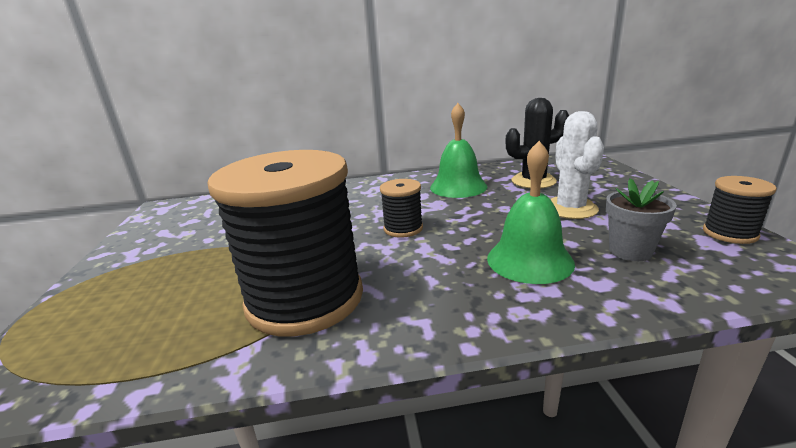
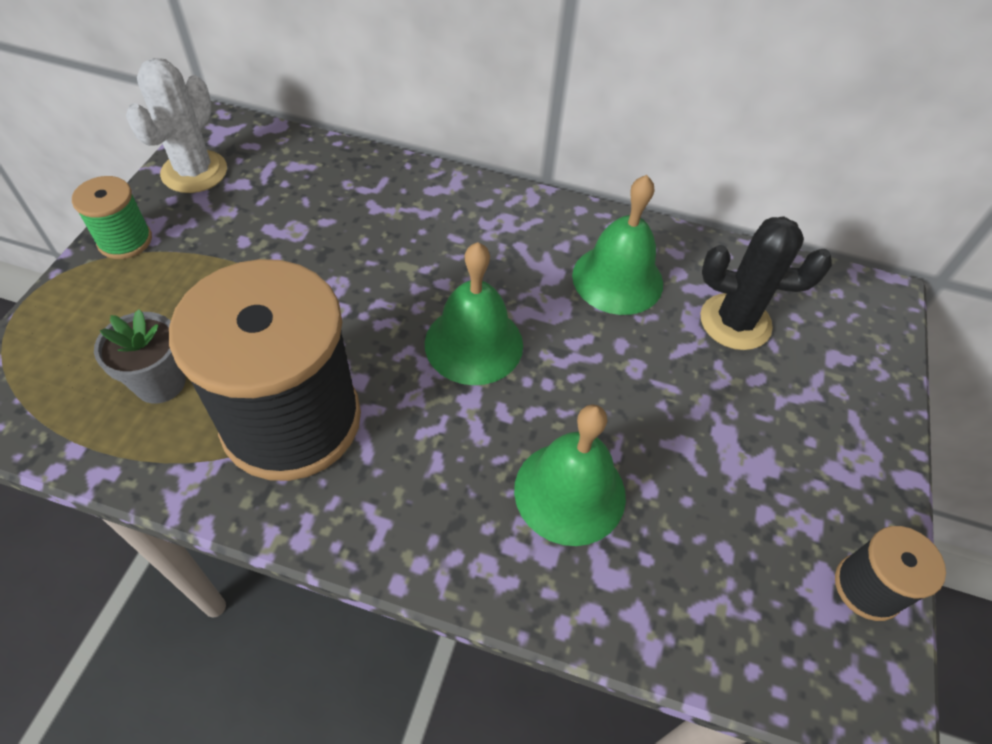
camera: 20 degrees right, 30 degrees up
(109, 265) = (125, 240): none -> green spool
(403, 228) = (474, 344): black spool -> green bell
(570, 209) = (719, 418): white cactus -> white cactus (194, 172)
(630, 251) = (702, 545): grey flower pot -> grey flower pot (160, 383)

